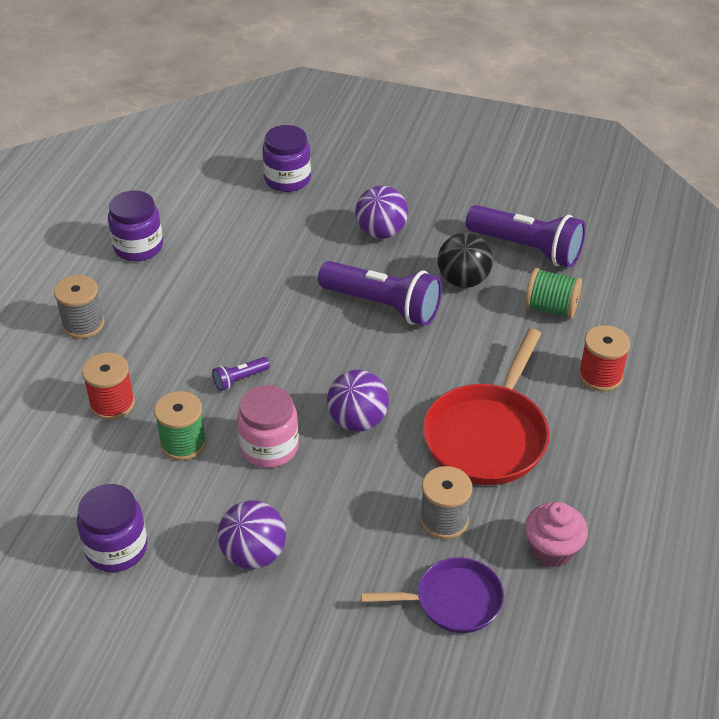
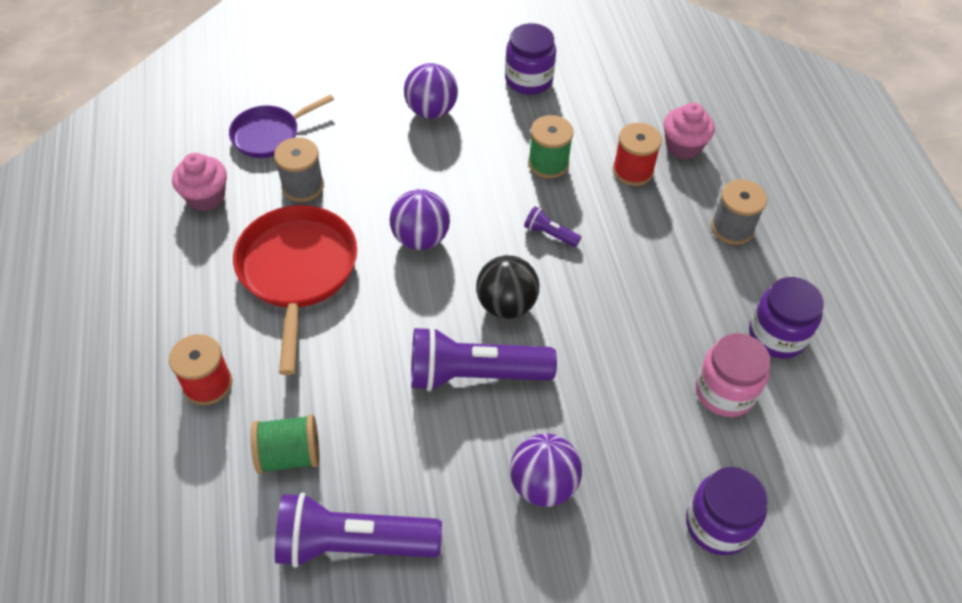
camera: 150 degrees right, 10 degrees up
(41, 407) = (683, 146): none -> pink cupcake
(240, 379) = (550, 234): purple flashlight -> purple flashlight turned 90 degrees counterclockwise
(269, 447) = (478, 187): pink jar -> pink jar (725, 391)
(463, 280) = (407, 451): black ball -> black ball (506, 304)

